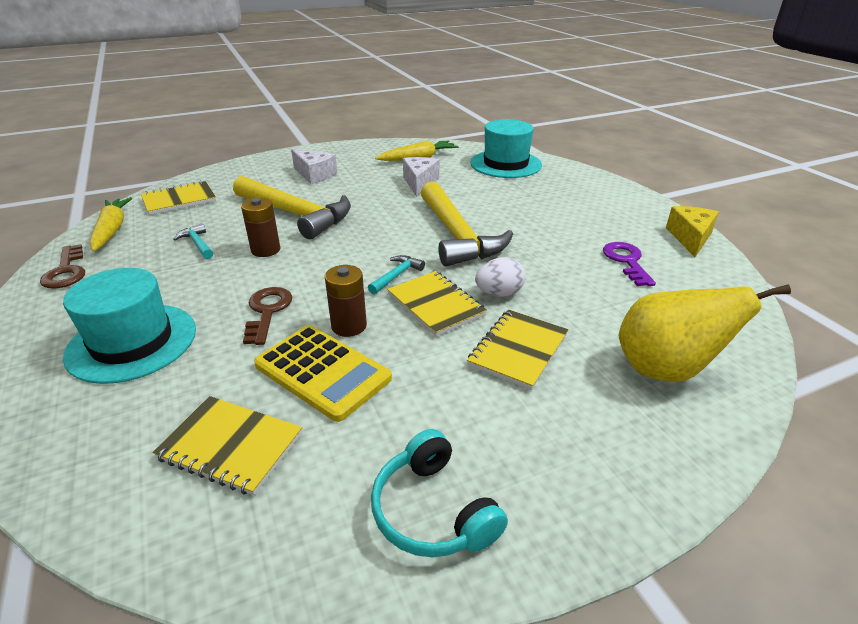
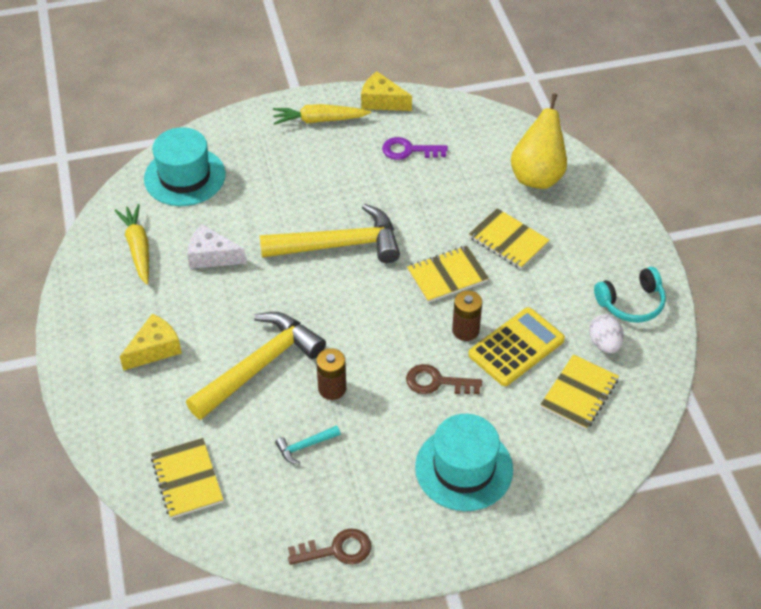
camera: 80 degrees left, 15 degrees up
(112, 230) = (252, 531): yellow carrot -> yellow carrot (319, 120)
(314, 175) = (155, 349): white cheese -> yellow cheese
(396, 276) = (400, 295): turquoise hammer -> none
(499, 293) = (439, 236): white egg -> white egg (604, 344)

